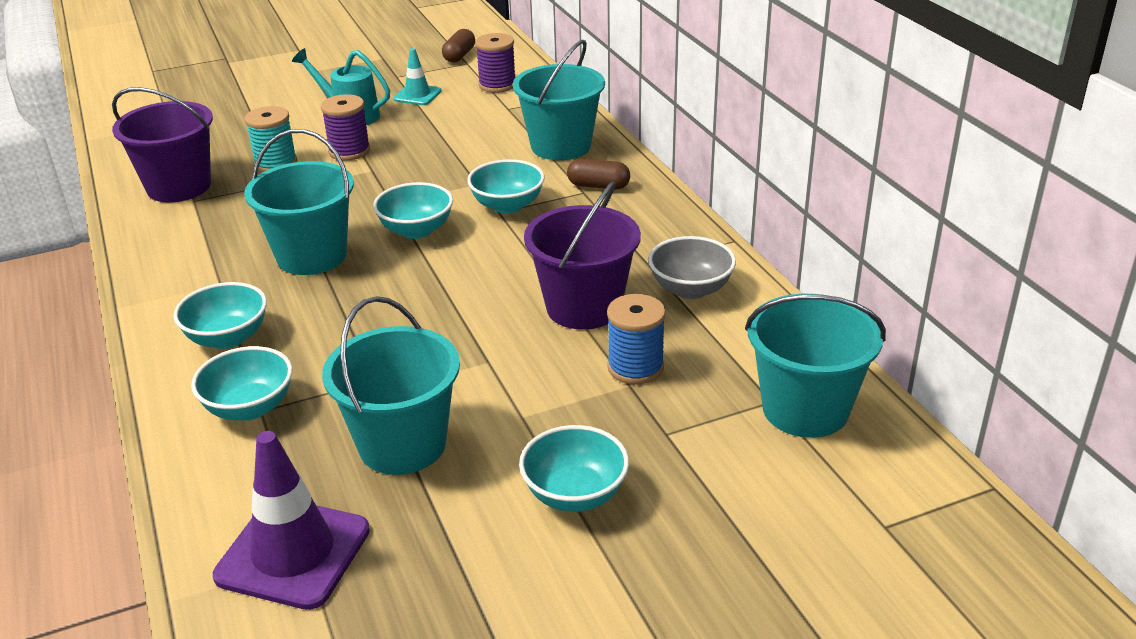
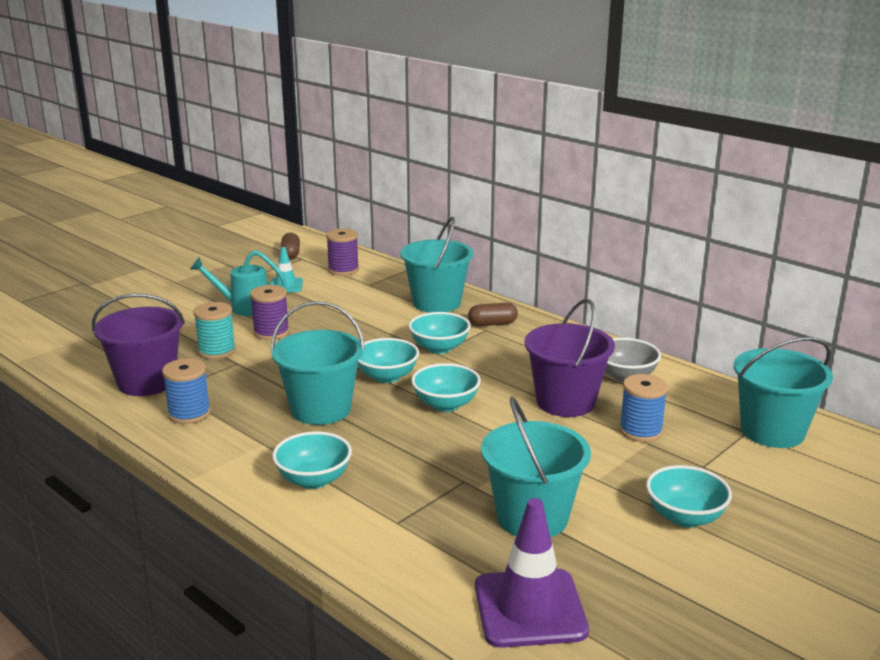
camera: 25 degrees left, 10 degrees down
(184, 232) = (189, 414): none -> blue spool
(249, 408) = (386, 522): turquoise bowl -> turquoise bowl (445, 404)

